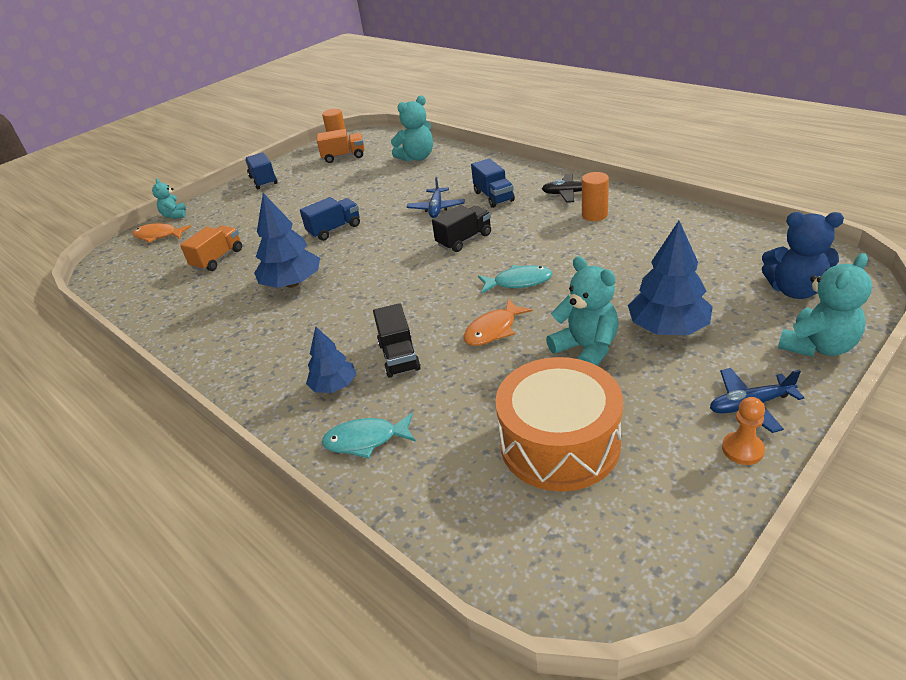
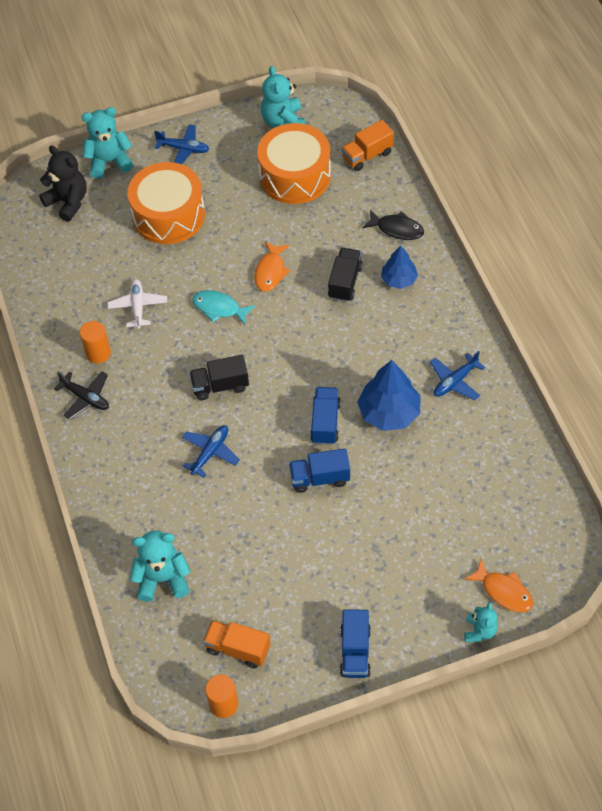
camera: 155 degrees left, 20 degrees up
(218, 259) = (447, 497): orange truck -> orange truck (367, 155)
(232, 328) = (455, 381): none -> blue plane
(365, 440) = (397, 229): turquoise fish -> black fish
(493, 196) = (149, 438): blue truck -> blue truck (325, 422)
(493, 330) = (270, 272): orange fish -> orange fish turned 120 degrees clockwise
(586, 349) = (228, 225): turquoise teddy bear -> turquoise teddy bear (283, 122)
(599, 251) = (138, 307): none -> white plane
(668, 328) = (168, 215): blue tree -> orange drum
(742, 449) = (213, 131): orange pawn -> none
(795, 290) = (68, 202): blue teddy bear -> black teddy bear

